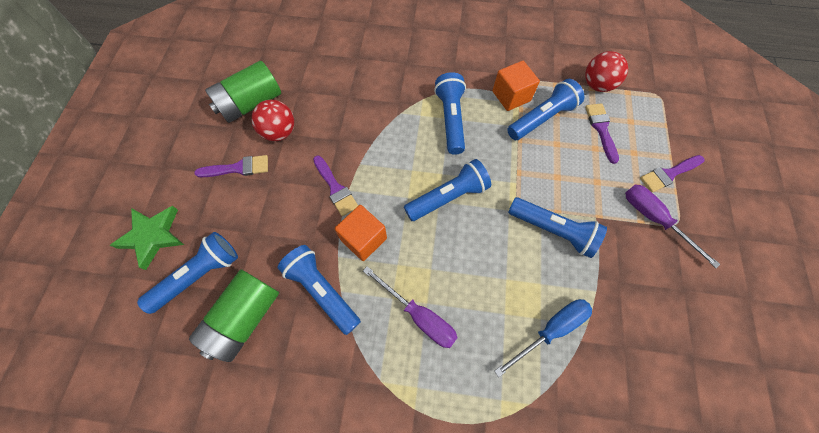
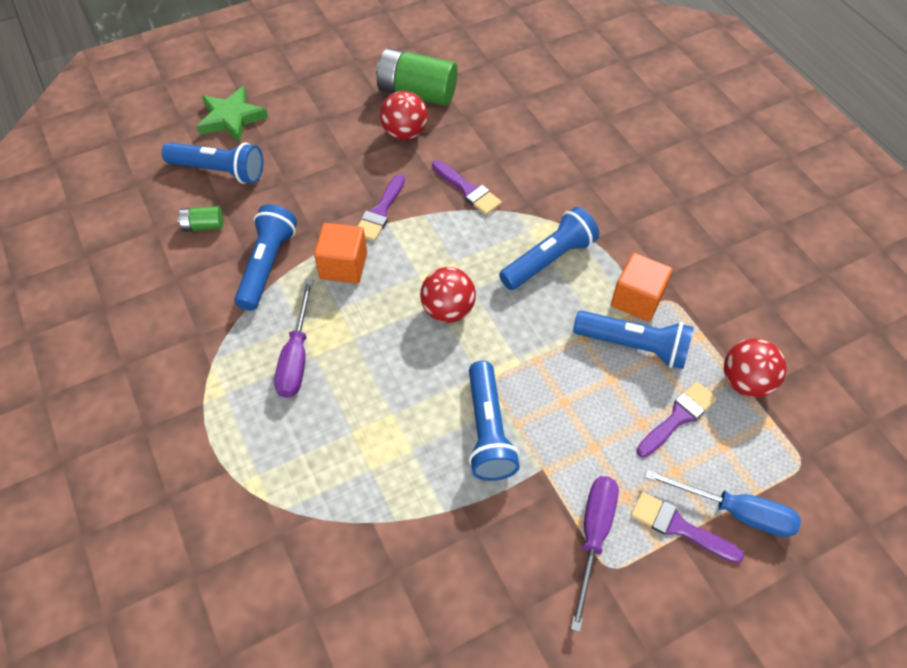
camera: 55 degrees right, 10 degrees down
(238, 168) = (341, 129): purple brush -> purple brush (468, 190)
(244, 318) = (203, 226): green battery -> green battery, size x0.48
(448, 197) = (448, 310): blue flashlight -> red ball
(550, 330) = (363, 485): blue screwdriver -> blue screwdriver (735, 511)

